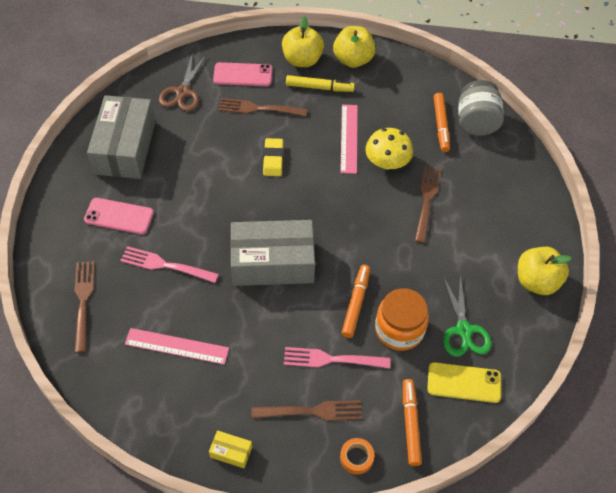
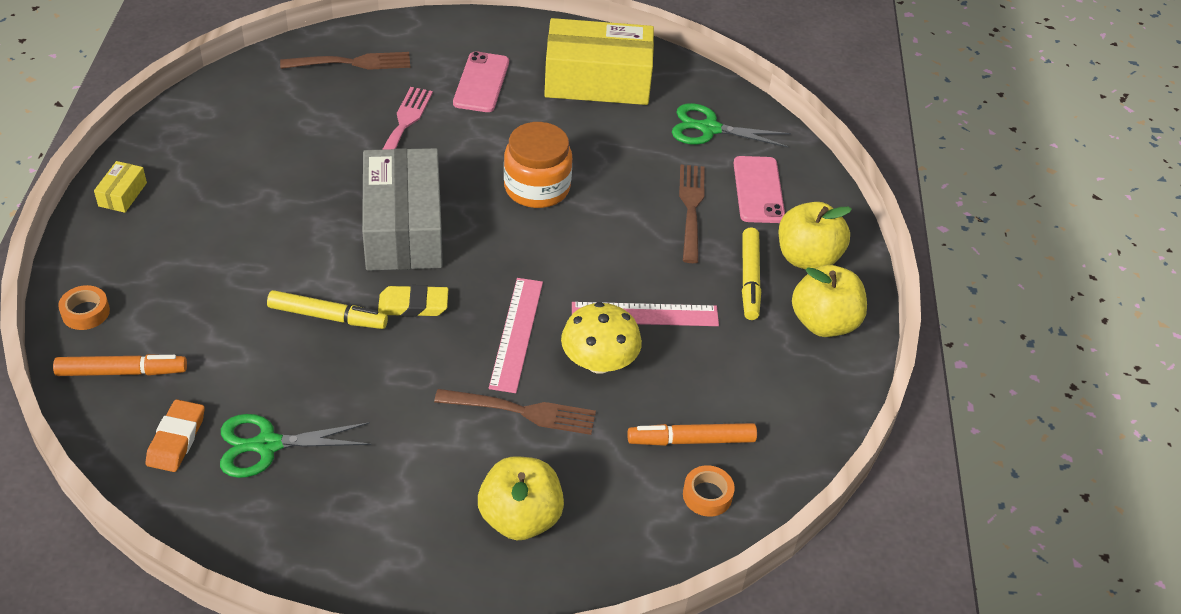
camera: 85 degrees right, 10 degrees down
(125, 148) = (597, 81): grey box -> yellow box
(177, 346) = (279, 142): pink ruler -> pink ruler (517, 334)
(183, 92) = (709, 129): brown scissors -> green scissors
(273, 159) = (592, 226): yellow eraser -> yellow eraser (413, 305)
(311, 411) = (163, 268): brown fork -> none
(332, 359) = (238, 289): pink fork -> none
(356, 303) = (328, 316): orange marker -> yellow marker
(399, 329) = (278, 365): orange jar -> orange jar (537, 188)
(464, 382) = (176, 439): yellow phone -> orange eraser
(476, 122) = (707, 495): grey jar -> orange tape
(536, 281) = (352, 557): yellow apple -> yellow apple (520, 518)

